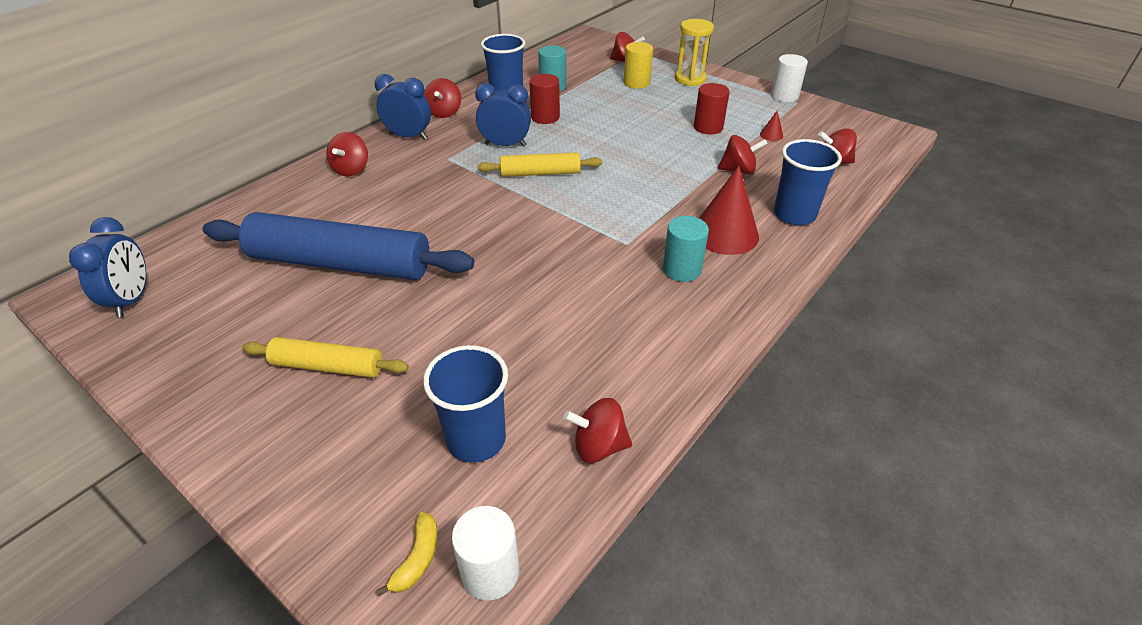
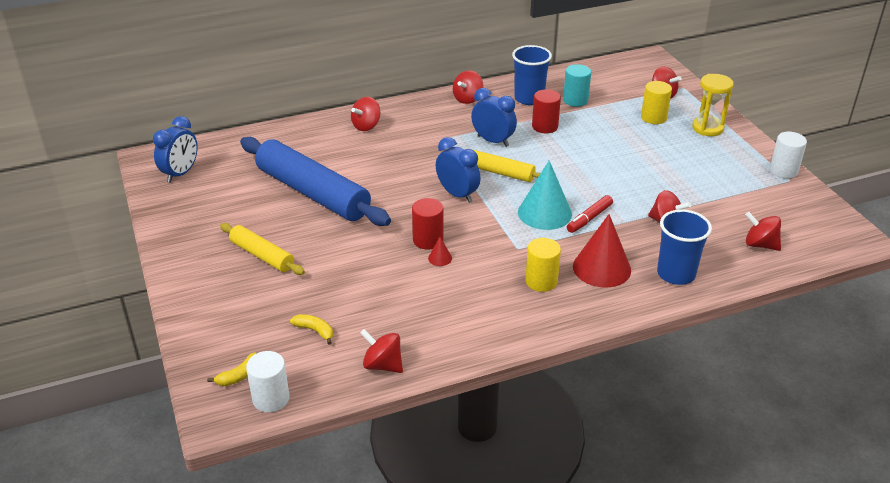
camera: 30 degrees right, 5 degrees down
(408, 136) = (425, 111): blue clock -> blue clock (457, 194)
(476, 439) = (315, 331): blue cup -> yellow banana
(620, 198) = (544, 213): none -> turquoise cone
(667, 189) = (589, 218): none -> red marker
(682, 269) = (541, 281): turquoise cylinder -> yellow cylinder
(708, 127) = (678, 178): red cylinder -> red cylinder (428, 240)
(771, 135) = (730, 202): red cone -> red cone (440, 258)

